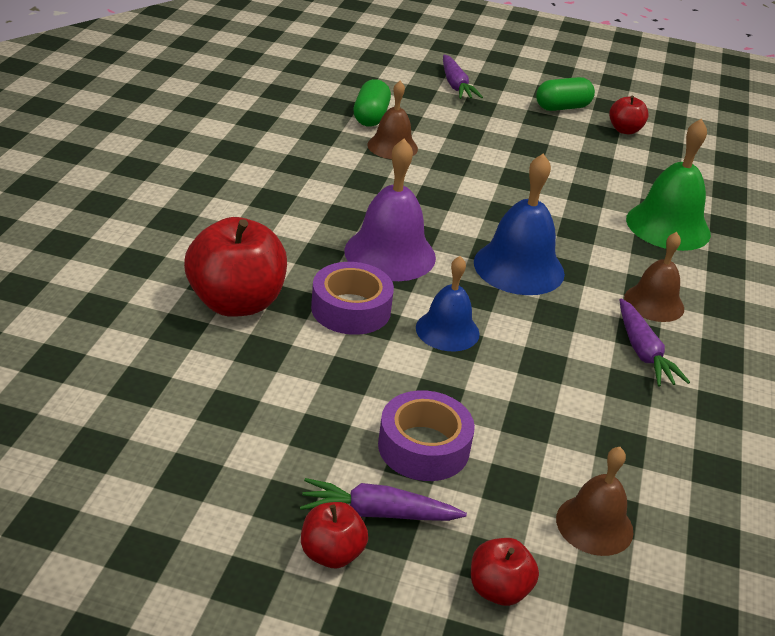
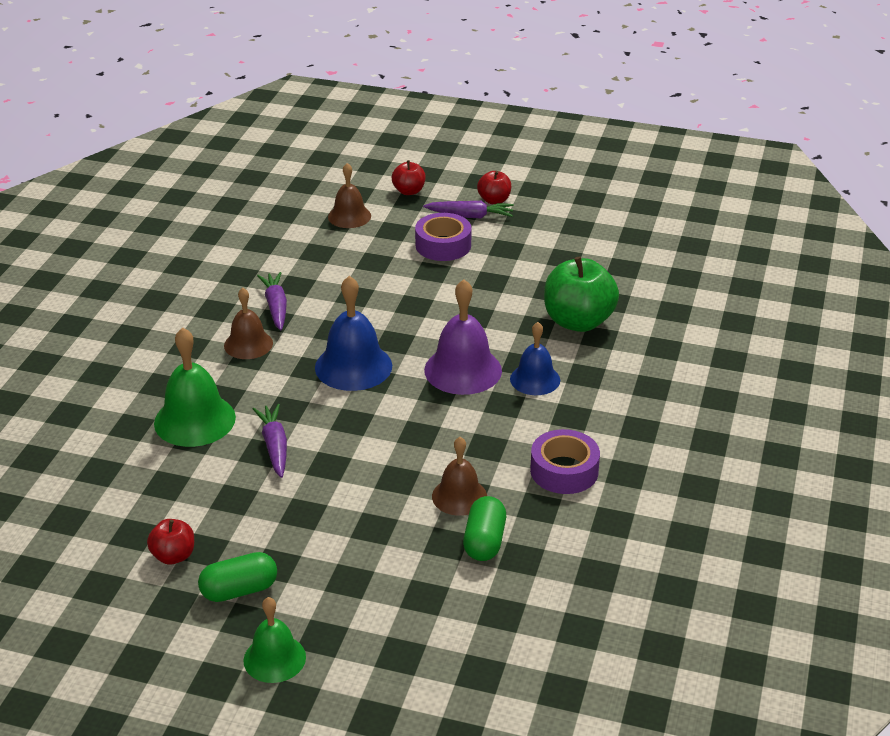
camera: 175 degrees left, 0 degrees up
(236, 303) = (578, 321): red apple -> green apple
(351, 309) = (492, 323): purple tape -> purple tape (564, 471)
(447, 330) = (420, 312): blue bell -> blue bell (535, 379)
(455, 85) = (373, 619): purple carrot -> purple carrot (274, 446)
(521, 74) = (274, 658): none -> green bell

